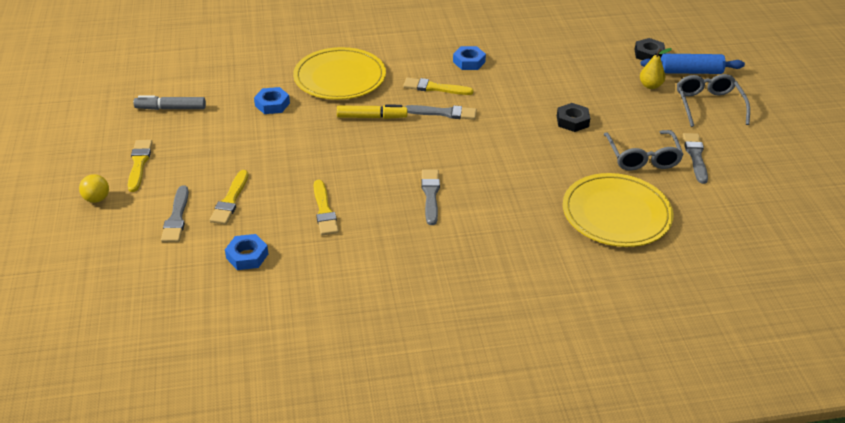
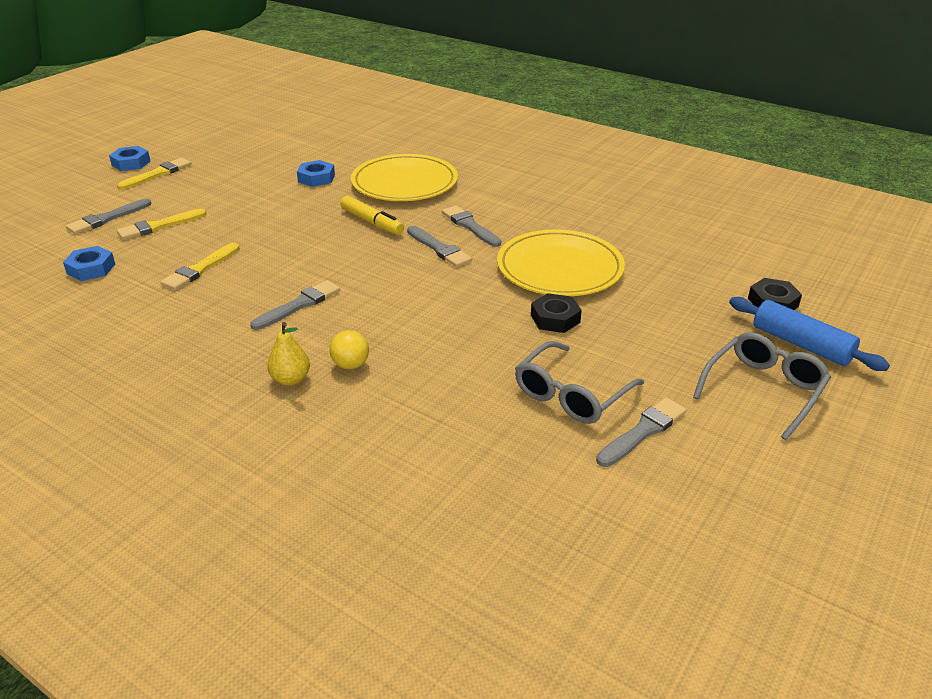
camera: 45 degrees right, 5 degrees down
(97, 199) = (92, 182): yellow ball -> yellow ball (350, 365)
(171, 108) = (246, 150): grey marker -> none
(434, 88) = (470, 226): yellow brush -> grey brush
(469, 62) = (544, 220): blue nut -> blue nut (131, 163)
(616, 213) = (436, 429): yellow plate -> yellow plate (560, 268)
(650, 86) = (716, 332): yellow pear -> yellow pear (291, 379)

